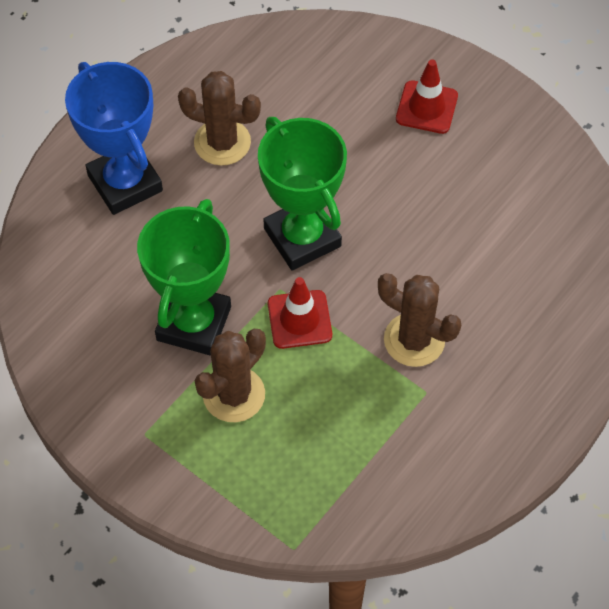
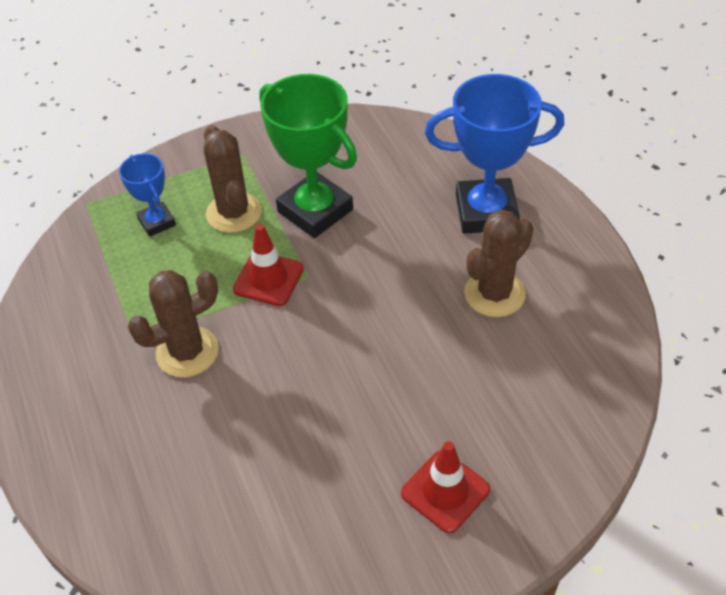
camera: 120 degrees right, 10 degrees down
(283, 459) = (157, 222): none -> blue trophy
(302, 237) = (350, 313): green trophy -> none

